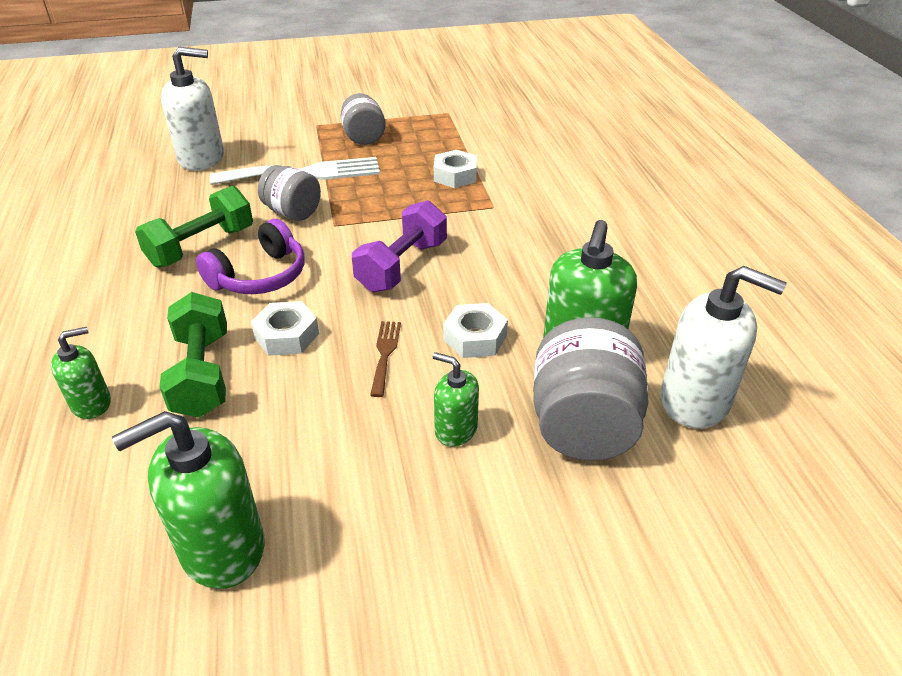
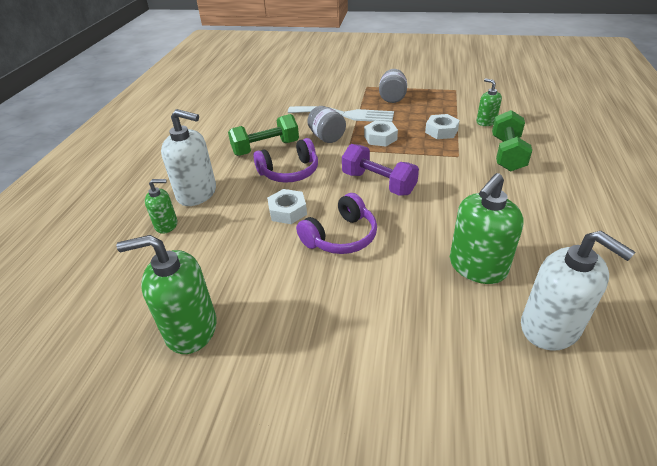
camera: 25 degrees right, 0 degrees up
(202, 158) = (290, 97): white soap dispenser -> white soap dispenser (197, 193)
(202, 374) = (230, 223): green dumbbell -> green dumbbell (507, 154)
(385, 354) = (341, 237): brown fork -> purple headphones
(402, 266) = (378, 183): purple dumbbell -> purple dumbbell turned 75 degrees clockwise
(455, 430) = (362, 298): green soap dispenser -> green soap dispenser (486, 122)
(475, 337) = (404, 240): white nut -> white nut (380, 138)
(583, 425) = (453, 320): grey jar -> none

